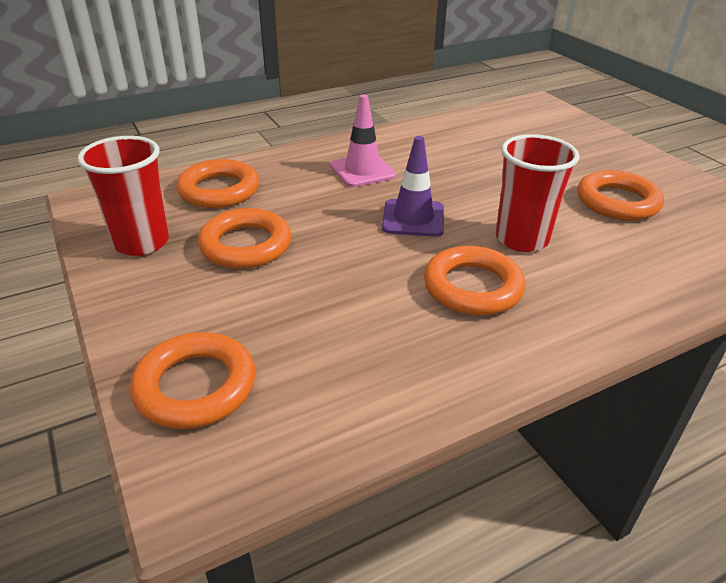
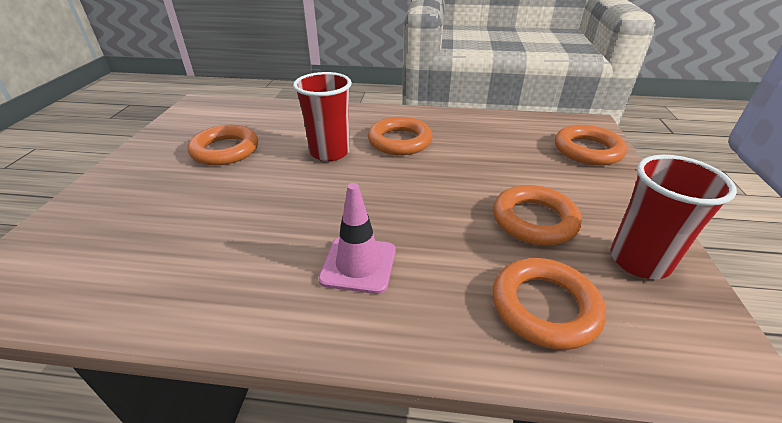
camera: 145 degrees left, 0 degrees up
(413, 218) = (378, 192): purple traffic cone -> none

